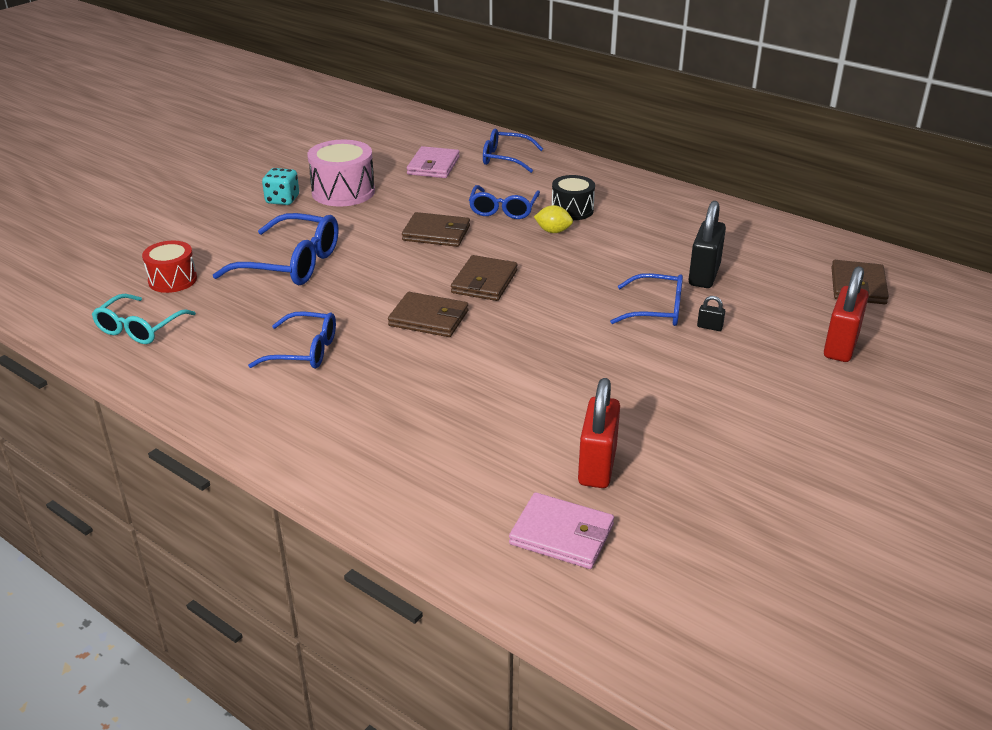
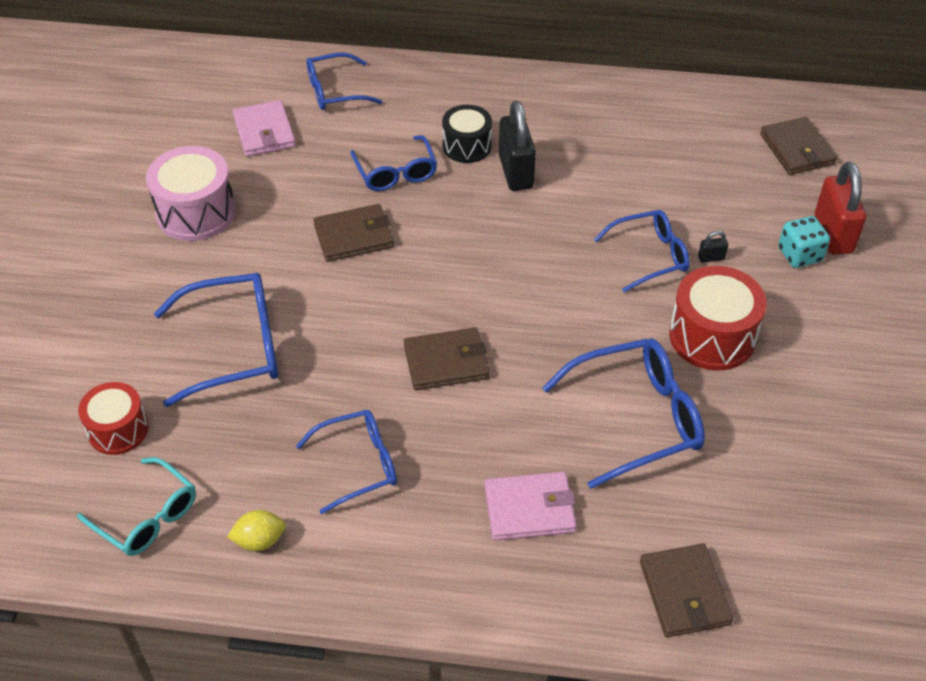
camera: 30 degrees left, 15 degrees up
(139, 328) = (147, 517): turquoise glasses -> turquoise glasses turned 45 degrees counterclockwise
(282, 200) = (135, 252): turquoise dice -> turquoise dice (800, 255)
(484, 282) = (460, 287): brown wallet -> brown wallet (684, 593)
(543, 399) = (636, 418): none -> blue glasses
(553, 231) = (471, 185): yellow lemon -> yellow lemon (259, 540)
(562, 535) = (771, 568): pink wallet -> pink wallet (529, 509)
(597, 466) = (741, 476): red padlock -> none
(661, 373) = (712, 336): none -> red drum
(704, 275) = (658, 190): black padlock -> black padlock (516, 172)

